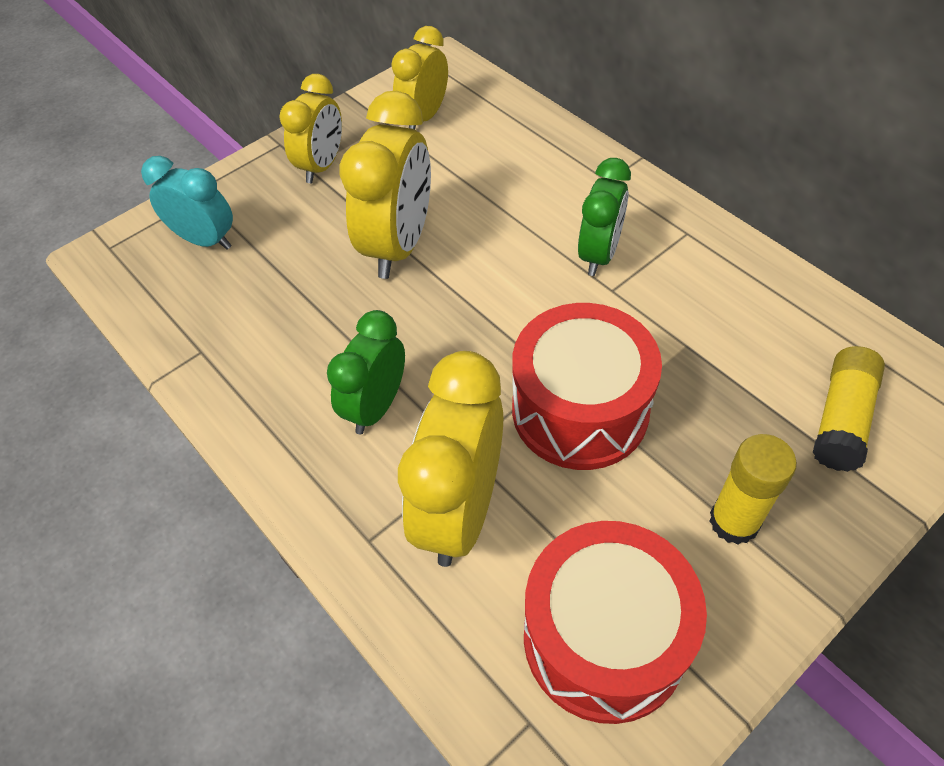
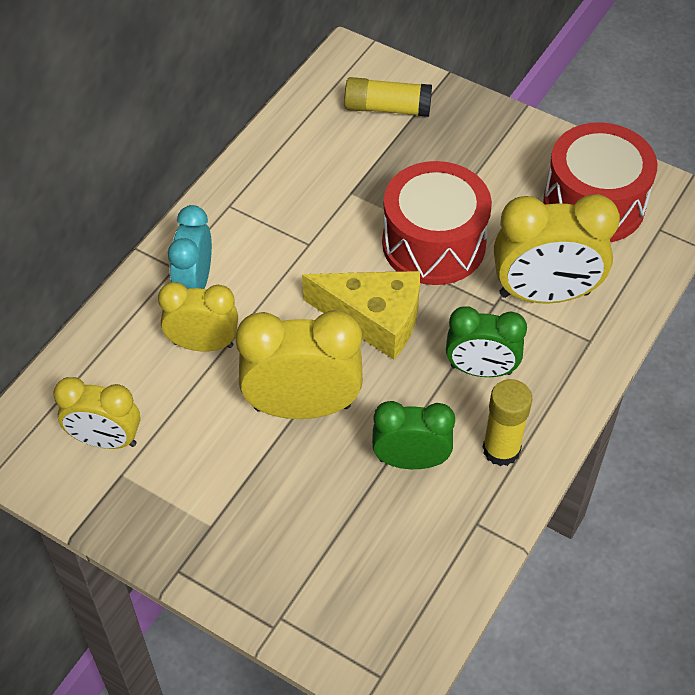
camera: 110 degrees left, 0 degrees up
(205, 240) = (343, 581): turquoise clock -> turquoise clock (195, 283)
(322, 166) = (206, 512): yellow clock -> yellow clock (203, 344)
(485, 325) = (374, 319): none -> yellow cheese
(599, 254) = (271, 258): green clock -> green clock (410, 460)
(734, 521) = (488, 153): yellow glue stick -> yellow glue stick (501, 449)

